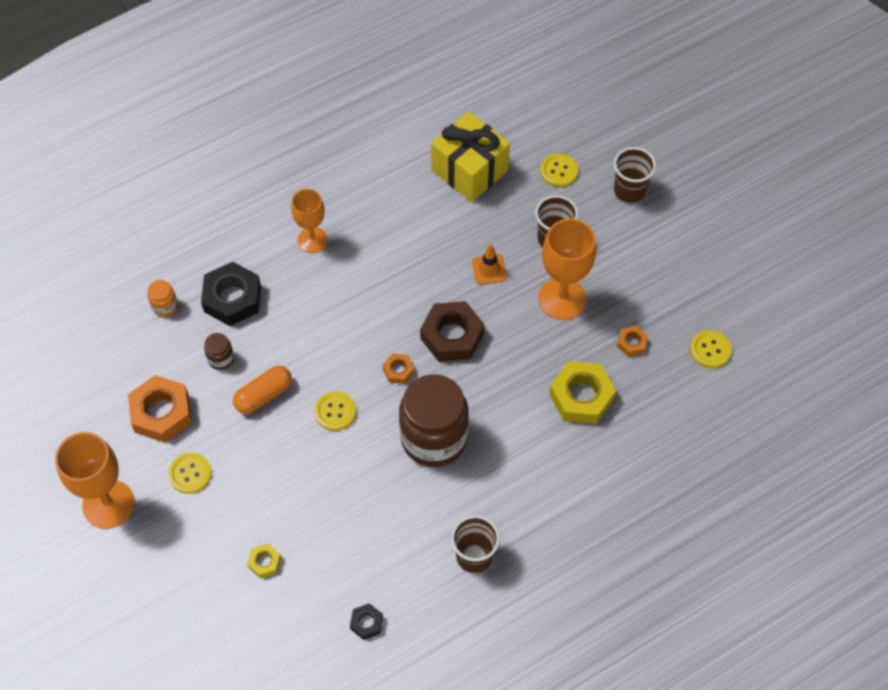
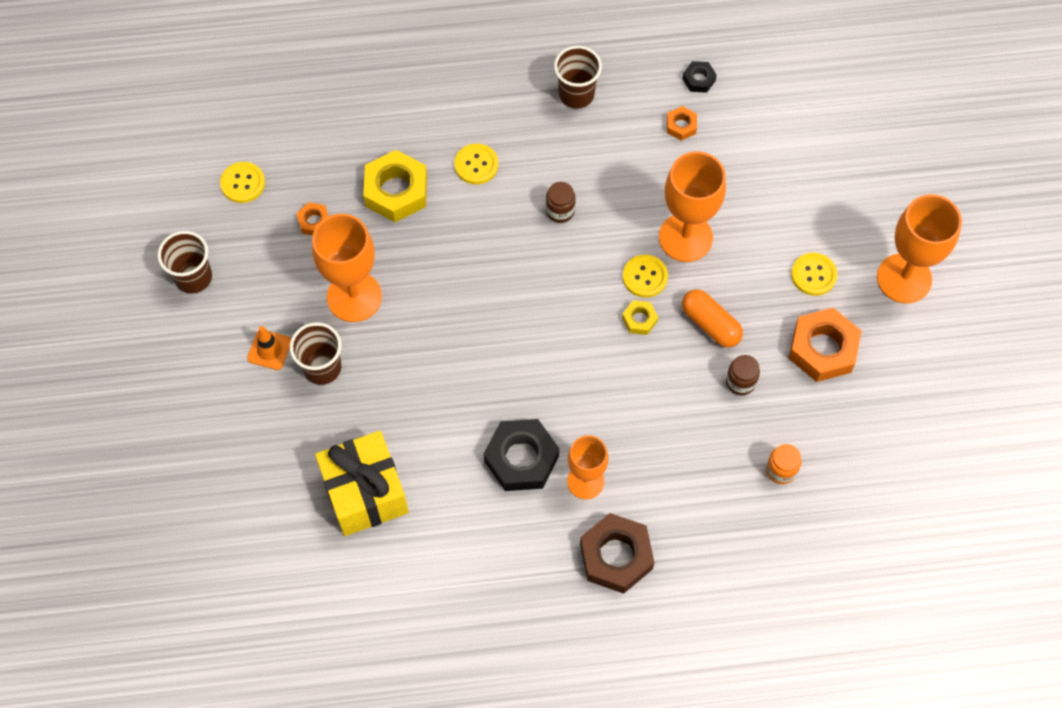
camera: 155 degrees left, 5 degrees up
(232, 298) = (703, 447): black nut -> black nut (521, 459)
(263, 395) = (710, 324): orange capsule -> orange capsule turned 60 degrees clockwise
(264, 562) = (770, 165): yellow nut -> yellow nut (639, 320)
(315, 460) = (685, 237): none -> orange goblet
(398, 371) = (562, 292): orange nut -> orange nut (681, 126)
(434, 438) = (560, 211): brown jar -> brown jar, size x0.41
(452, 336) = (489, 305): brown nut -> brown nut (616, 556)
(489, 269) = (411, 361): orange traffic cone -> orange traffic cone (269, 350)
(559, 171) = (266, 447): yellow button -> yellow button (476, 165)
(629, 190) = (205, 388): brown cup -> brown cup (193, 277)

